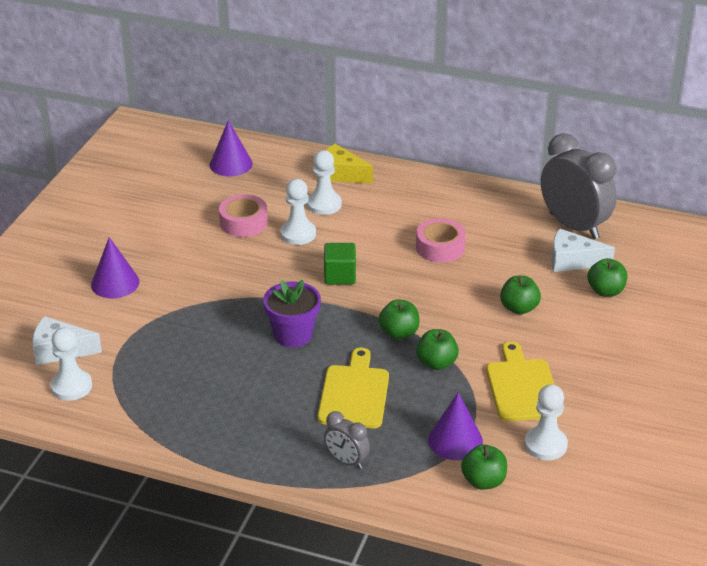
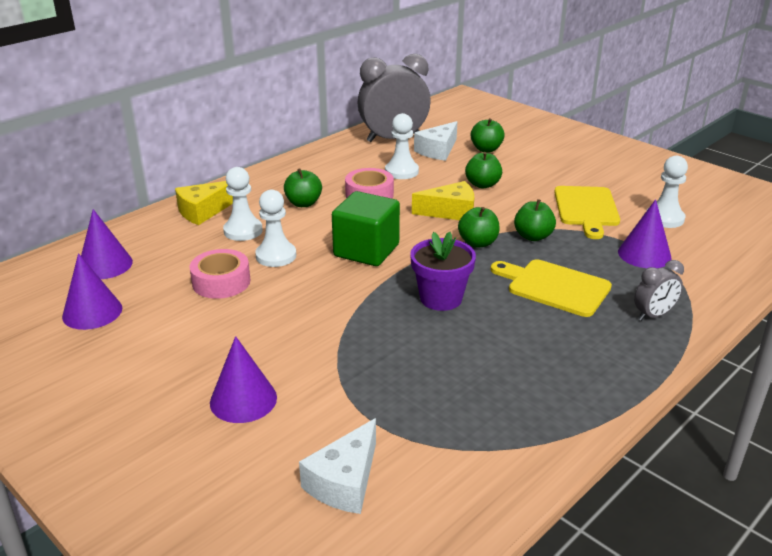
camera: 65 degrees left, 5 degrees down
(71, 386) = (429, 487): white pawn -> white pawn (401, 171)
(171, 185) = (92, 312): none -> purple cone
(340, 276) = (366, 250): green cube -> green cube, size x1.54
(445, 303) = (450, 212): none -> yellow cheese
(483, 481) = (703, 255): green apple -> green apple (303, 203)
(522, 387) = (586, 209): yellow cutting board -> yellow cutting board turned 105 degrees counterclockwise

